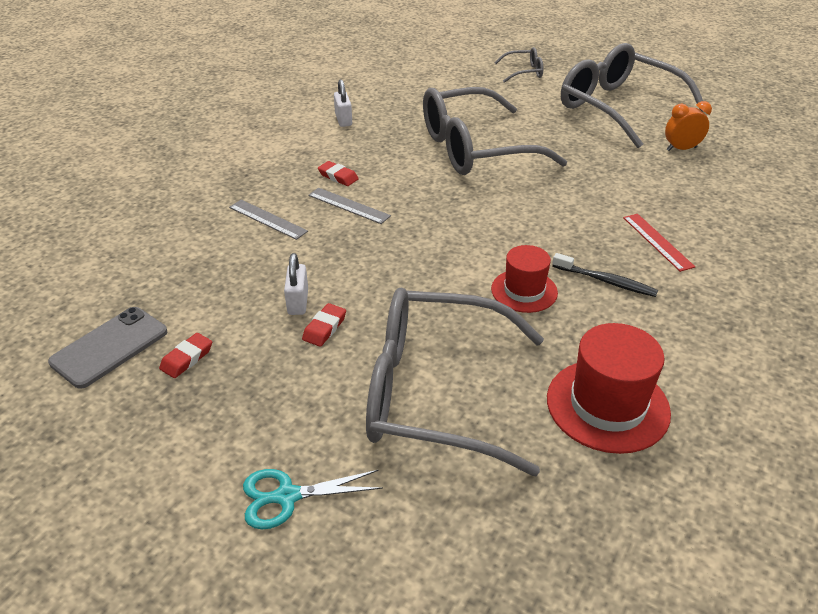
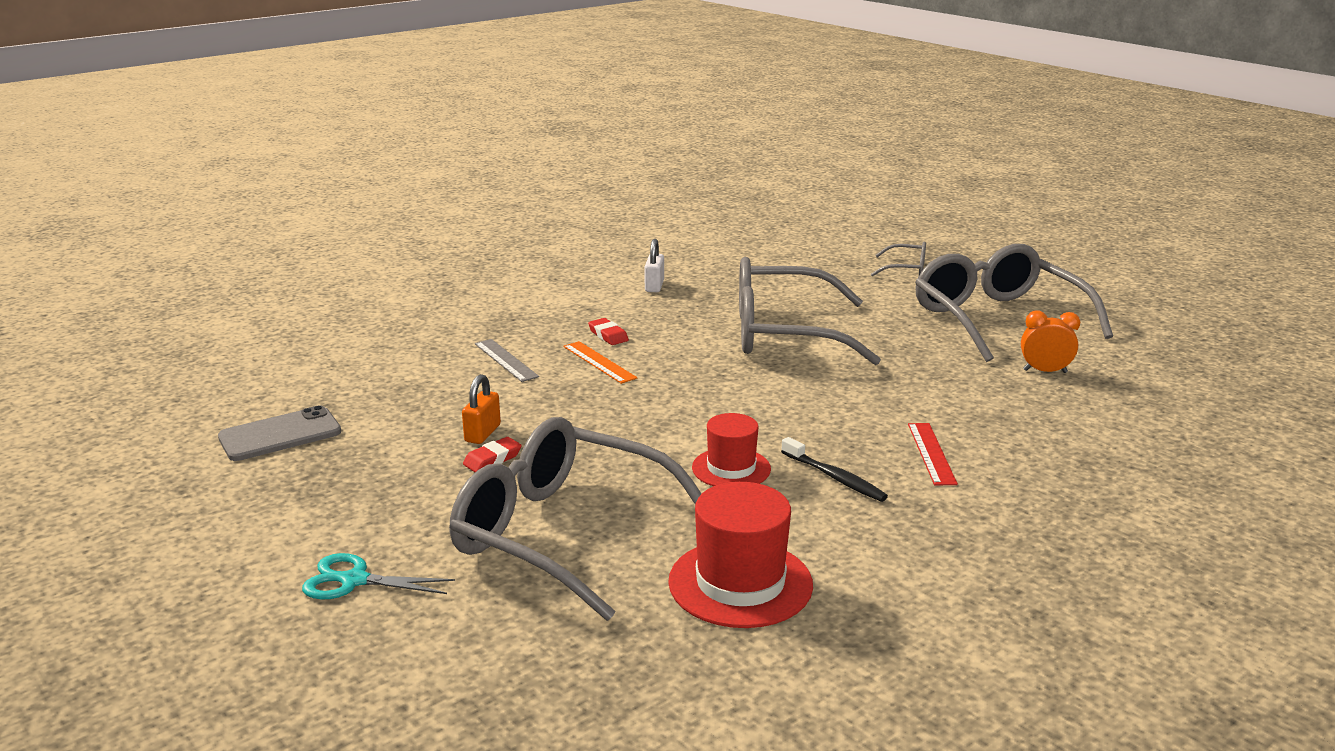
camera: 20 degrees right, 15 degrees down
(187, 358) = (342, 457): red eraser -> none
(298, 302) = (482, 433): white padlock -> orange padlock
(348, 206) = (599, 362): grey ruler -> orange ruler

